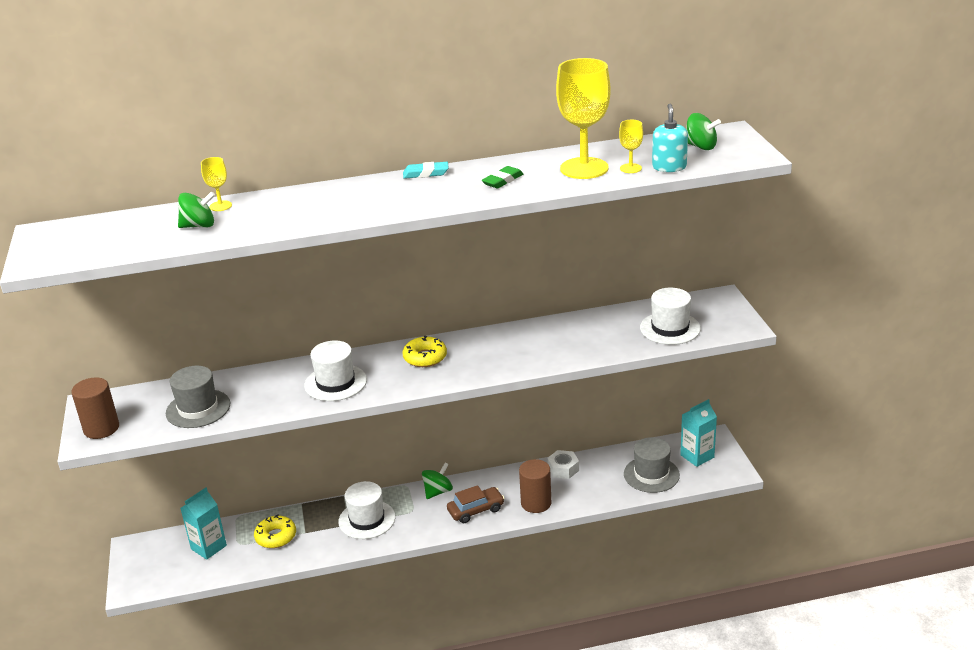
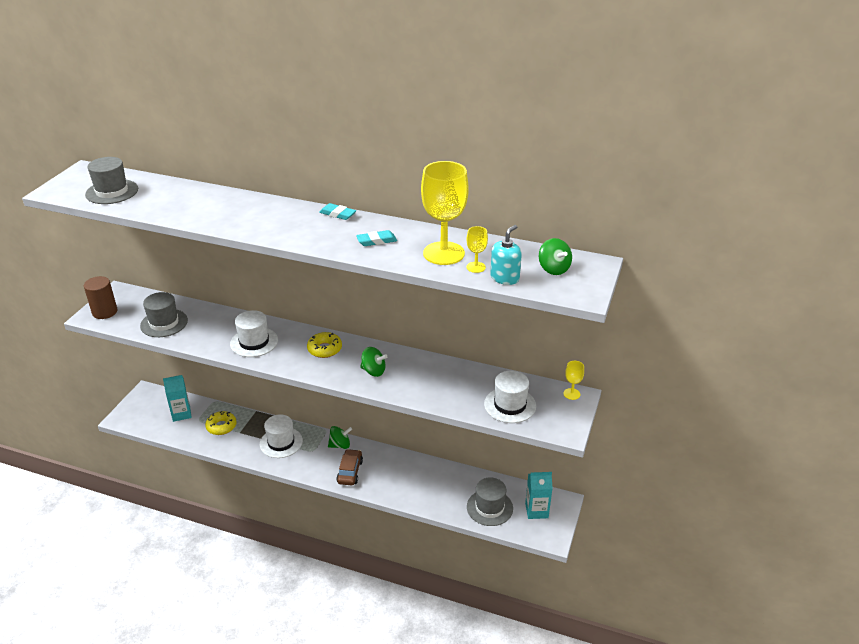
camera: 30 degrees right, 5 degrees up
(118, 238) = (112, 192): none -> grey hat
(199, 226) = (162, 200): green spinning top -> green spinning top (373, 371)
(220, 206) = (192, 190): yellow goblet -> yellow goblet (571, 394)
(476, 510) = (350, 472): brown car -> brown car turned 90 degrees counterclockwise
(502, 181) = (376, 241): green eraser -> turquoise eraser
(536, 503) = (392, 487): brown cylinder -> none
(563, 469) = (434, 471): white nut -> none

